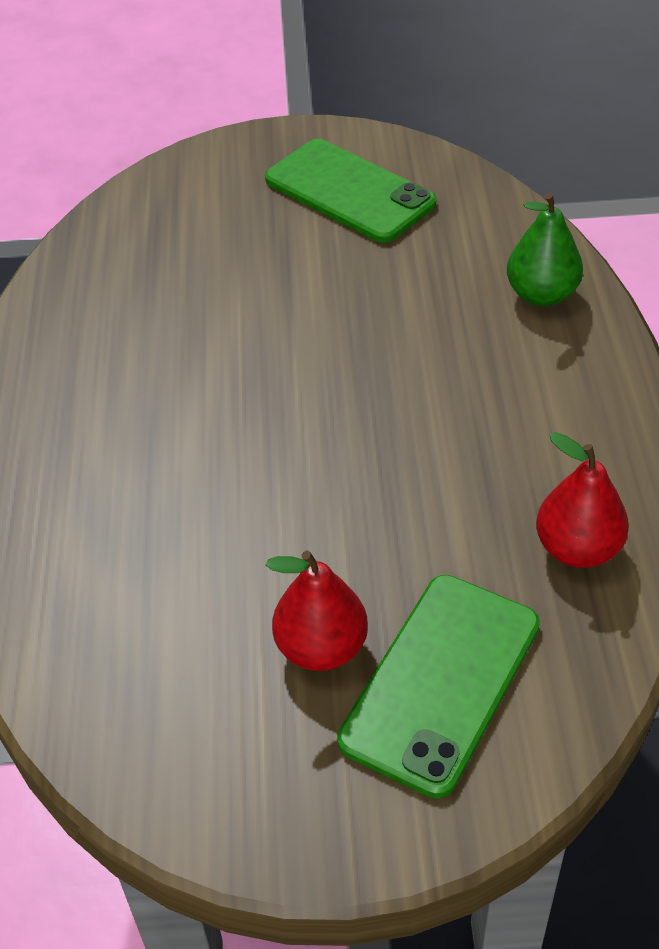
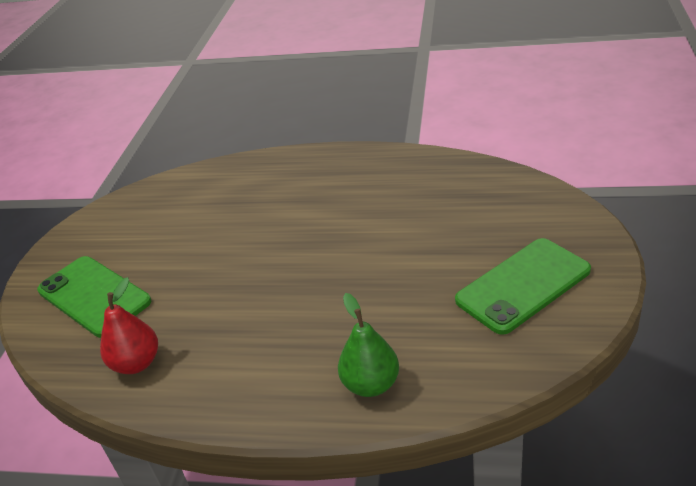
camera: 105 degrees right, 10 degrees down
(321, 648) = (139, 256): red pear -> none

